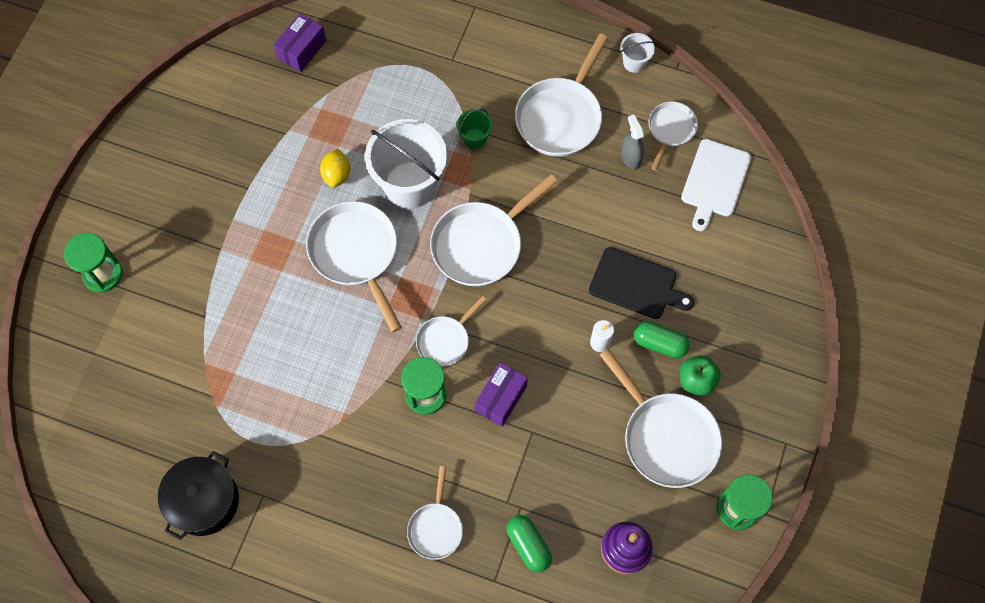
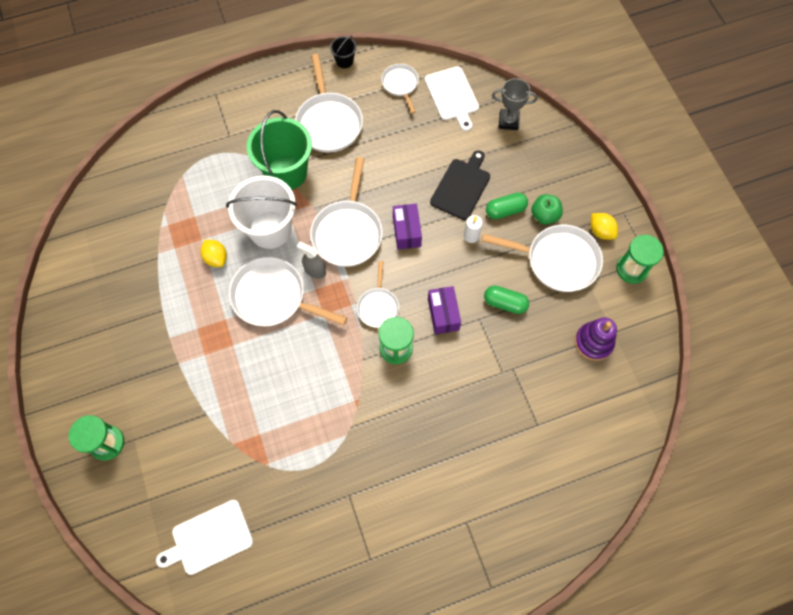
camera: 40 degrees left, 0 degrees up
(114, 430) = (209, 538): none -> white cutting board
(204, 501) = (313, 532): black pot -> none
(302, 50) = (121, 197): purple box -> purple box (406, 231)
(435, 527) = (474, 423): white pan -> none
(474, 138) = (286, 172): green bucket -> green bucket, size x2.22
(528, 545) = (538, 387): green capsule -> green capsule (505, 303)
(631, 157) = (392, 116): grey spray bottle -> grey spray bottle (315, 270)
(634, 63) = (344, 61): white bucket -> black bucket
(636, 284) = (461, 187): black cutting board -> black cutting board turned 45 degrees counterclockwise
(741, 443) = (600, 231): none -> yellow lemon
(750, 252) = (508, 121): none -> grey trophy

